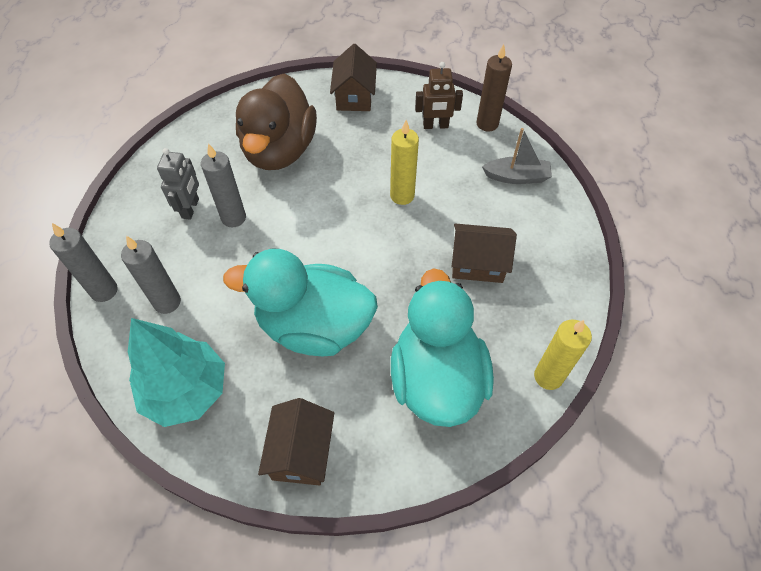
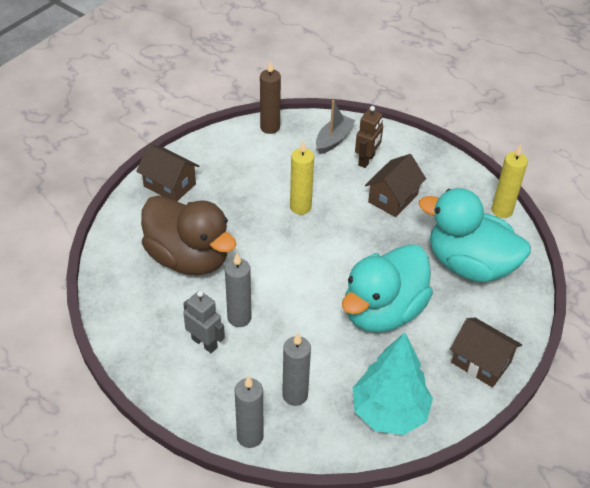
camera: 60 degrees left, 10 degrees down
(435, 126) = (246, 155): brown robot -> brown robot (367, 160)

